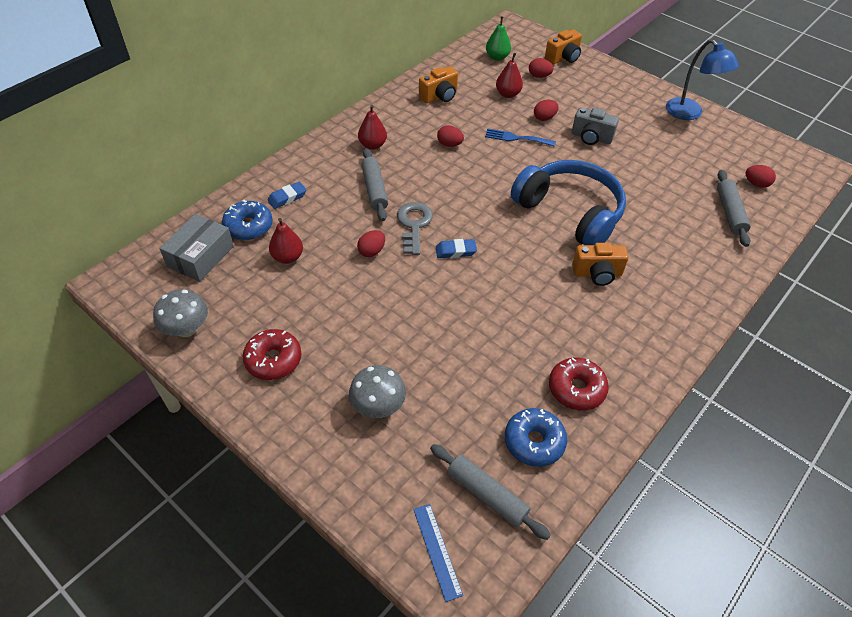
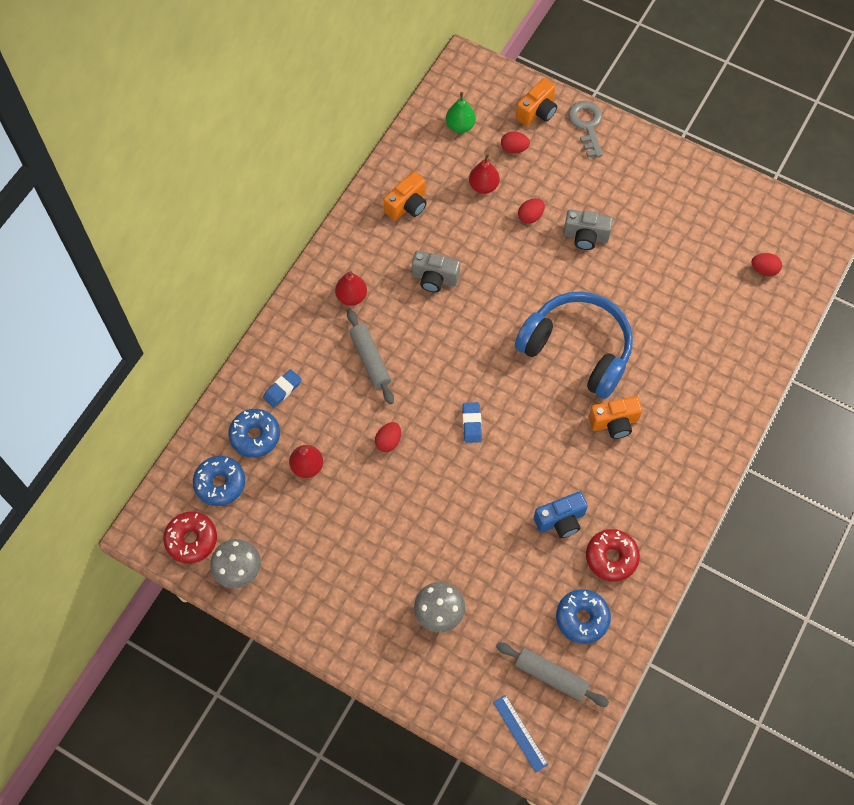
camera: 10 degrees left, 15 degrees up
(200, 256) = (220, 483): grey box -> blue donut
(273, 360) = (331, 585): red donut -> red donut (191, 540)
(414, 225) = (422, 398): grey key -> grey key (587, 125)
(449, 144) = (434, 278): red egg -> grey camera
(455, 251) = (471, 424): blue eraser -> blue eraser turned 75 degrees counterclockwise
(516, 138) = (505, 254): blue fork -> none
(527, 345) = (560, 520): none -> blue camera
(689, 113) = (689, 177): blue lamp -> none
(730, 213) = (738, 316): grey rolling pin -> none

